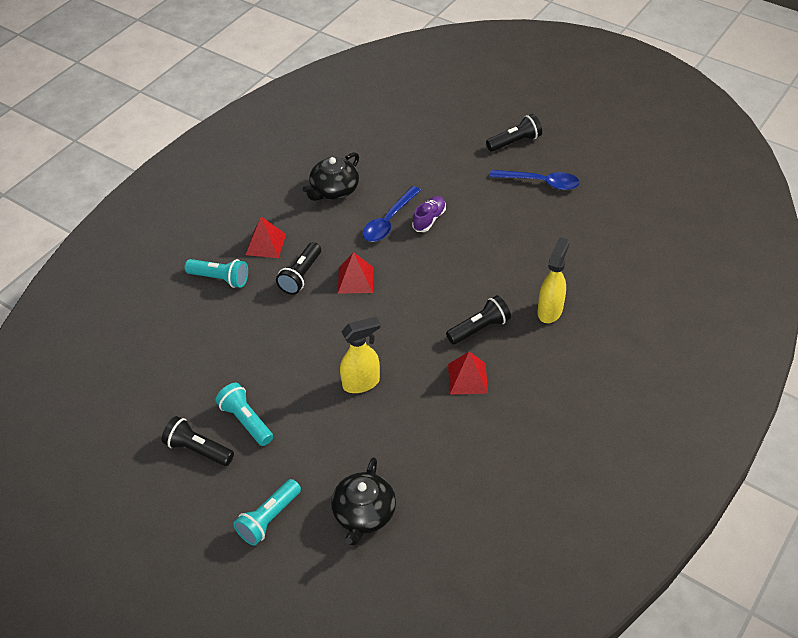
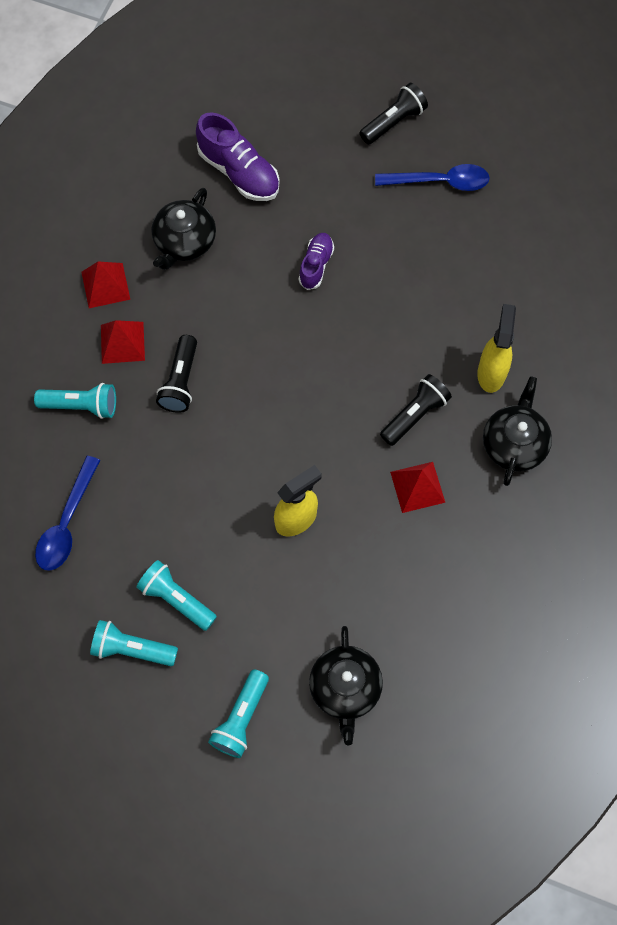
camera: 15 degrees left, 20 degrees up
(198, 449) = (132, 649): black flashlight -> turquoise flashlight
(355, 280) = (249, 374): red pyramid -> red pyramid (105, 285)
(388, 221) = (266, 278): blue spoon -> blue spoon (66, 523)
(389, 155) = (239, 172): none -> purple shoe
(557, 362) = (514, 443): none -> black teapot

